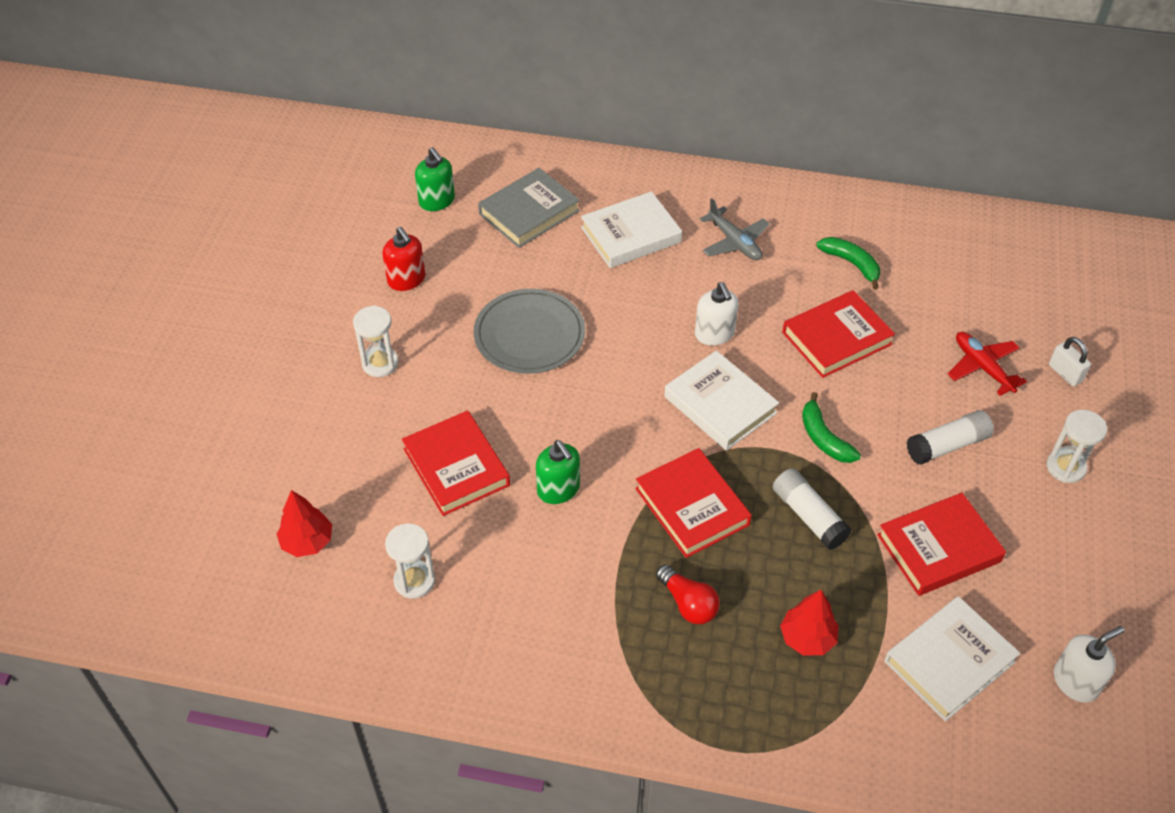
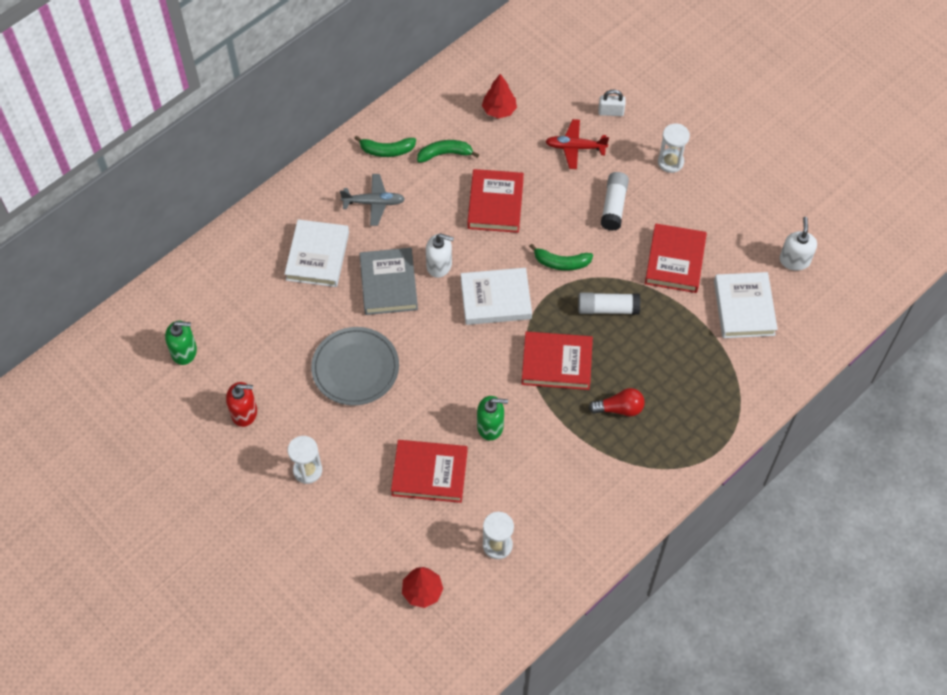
camera: 55 degrees left, 10 degrees up
(529, 212) = (245, 302): grey book -> grey book (388, 284)
(805, 217) = (387, 150): none -> green banana
(807, 638) = (683, 364): red tree -> red tree (499, 110)

